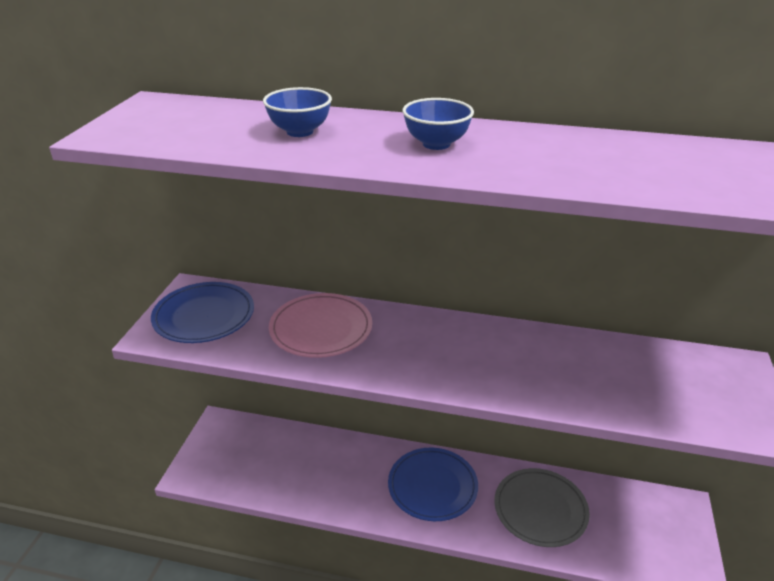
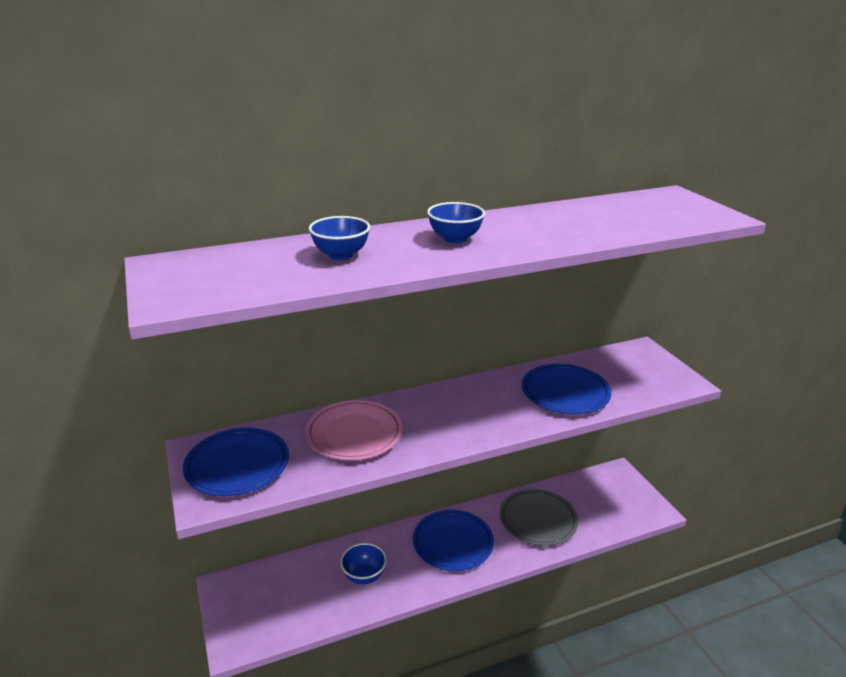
camera: 35 degrees left, 5 degrees down
(329, 474) = (364, 576): none -> blue bowl
(580, 377) = (565, 393): none -> blue plate

